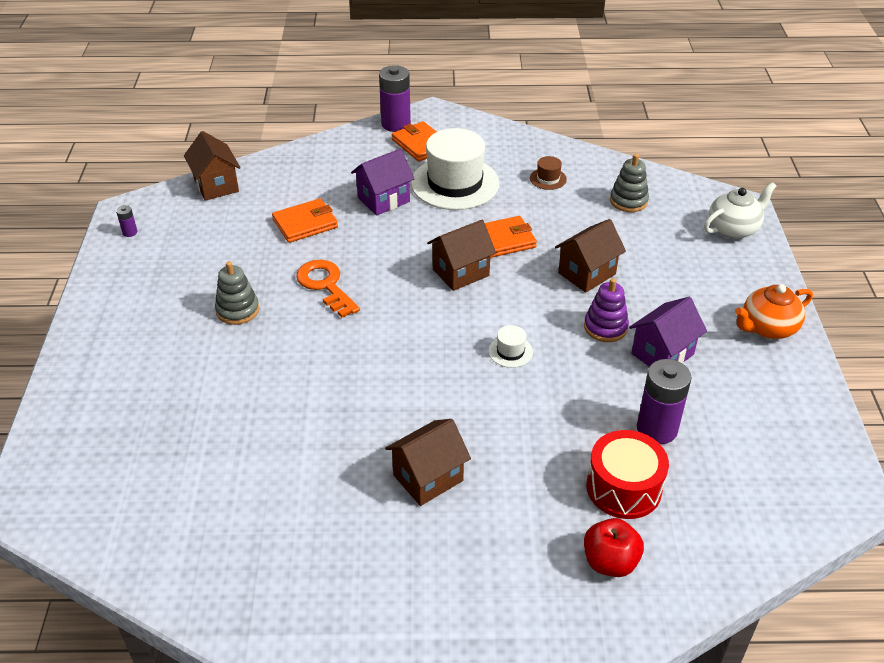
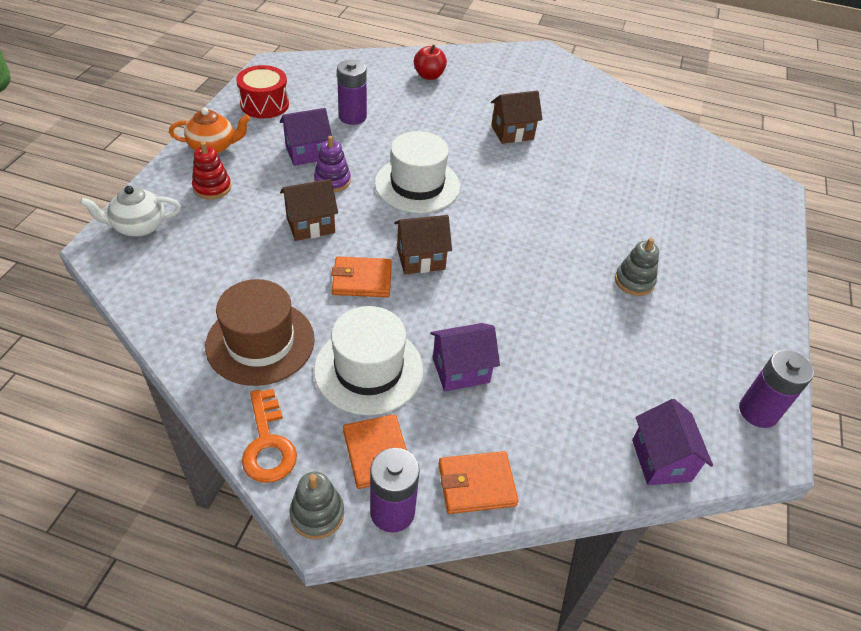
camera: 165 degrees left, 5 degrees up
(130, 232) = (758, 411): purple battery -> purple battery, size x2.28
(216, 185) = (661, 460): brown house -> purple house
(305, 223) = (557, 363): orange wallet -> orange wallet (476, 484)
(325, 285) = (550, 282): orange key -> orange key (268, 444)
(510, 351) = (417, 185): white hat -> white hat, size x2.39
(548, 179) = (260, 342): brown hat -> brown hat, size x2.39
(624, 488) = (397, 98): red drum -> red drum (264, 104)
(628, 201) = (202, 286): grey stacking toy -> grey stacking toy (317, 514)
(715, 282) = (212, 187): none -> red stacking toy

